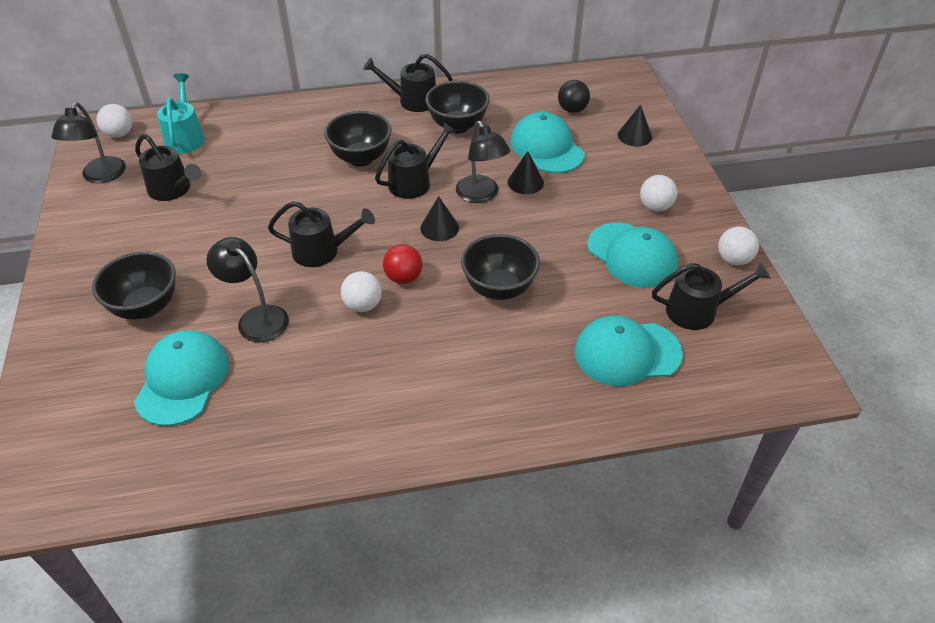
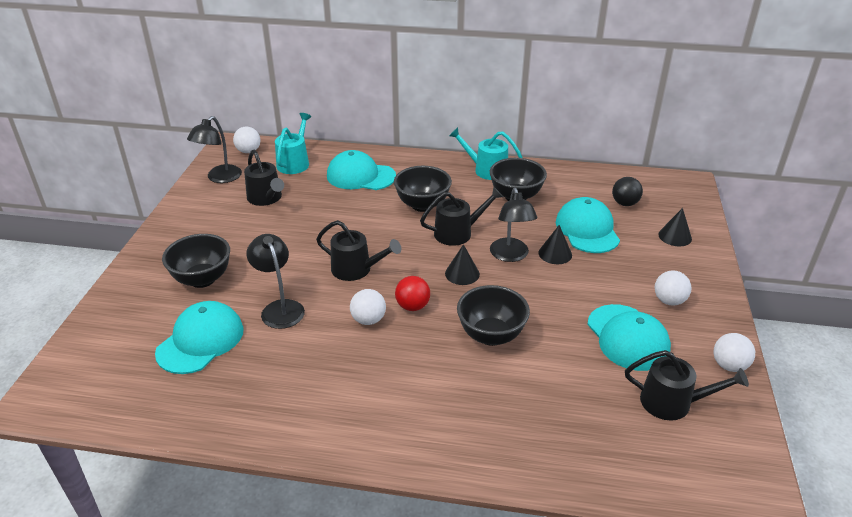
camera: 20 degrees right, 10 degrees down
(413, 101) = (486, 170): black watering can -> turquoise watering can
(627, 353) = (585, 422): turquoise cap -> turquoise cap (360, 176)

